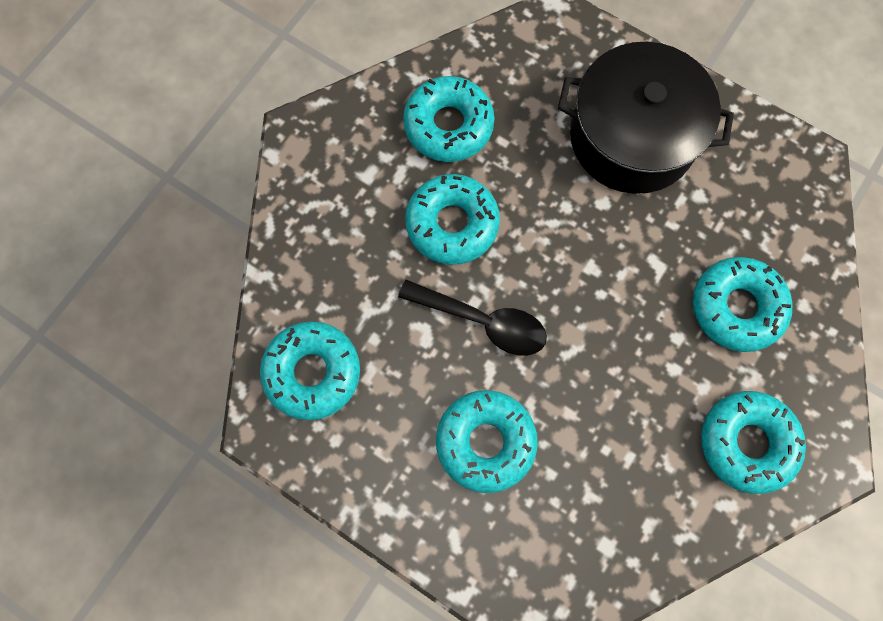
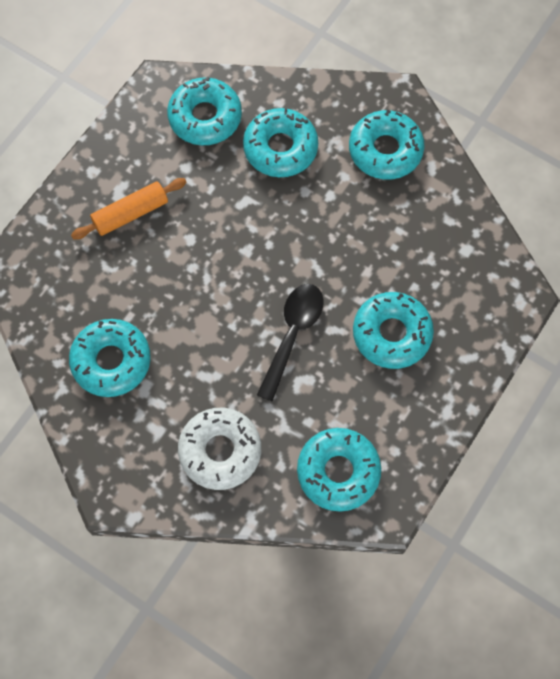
camera: 90 degrees left, 5 degrees down
(341, 242) = (220, 451): none -> white donut
(452, 224) = (205, 358): turquoise donut -> turquoise donut (205, 117)
(632, 137) = (130, 213): black pot -> orange rolling pin

